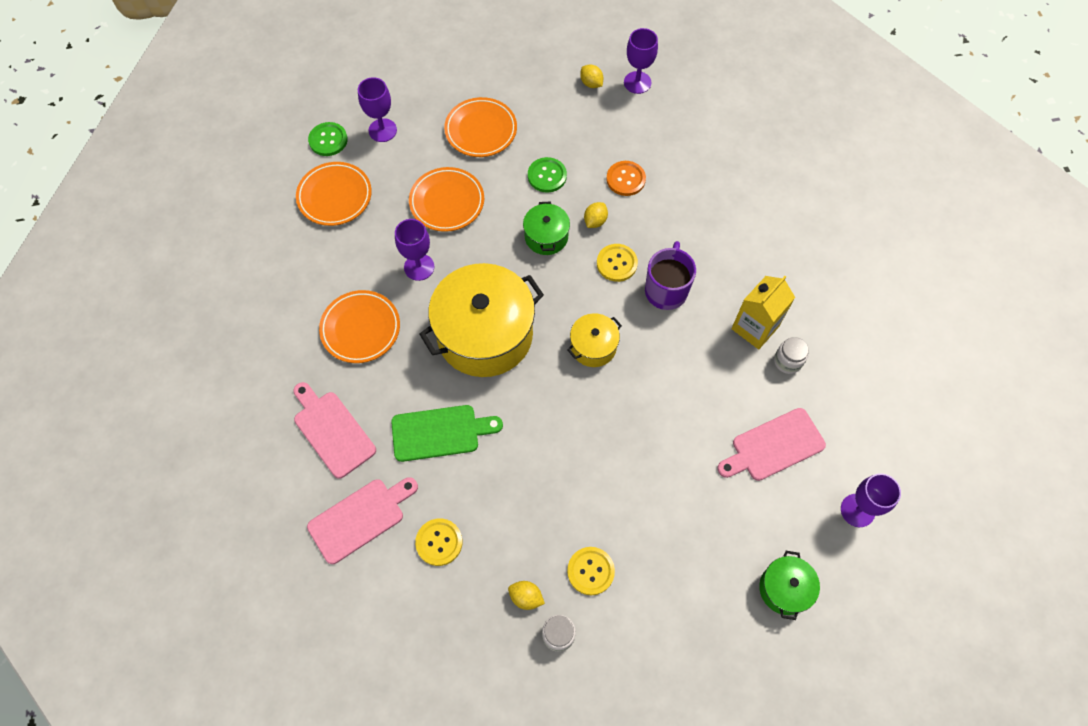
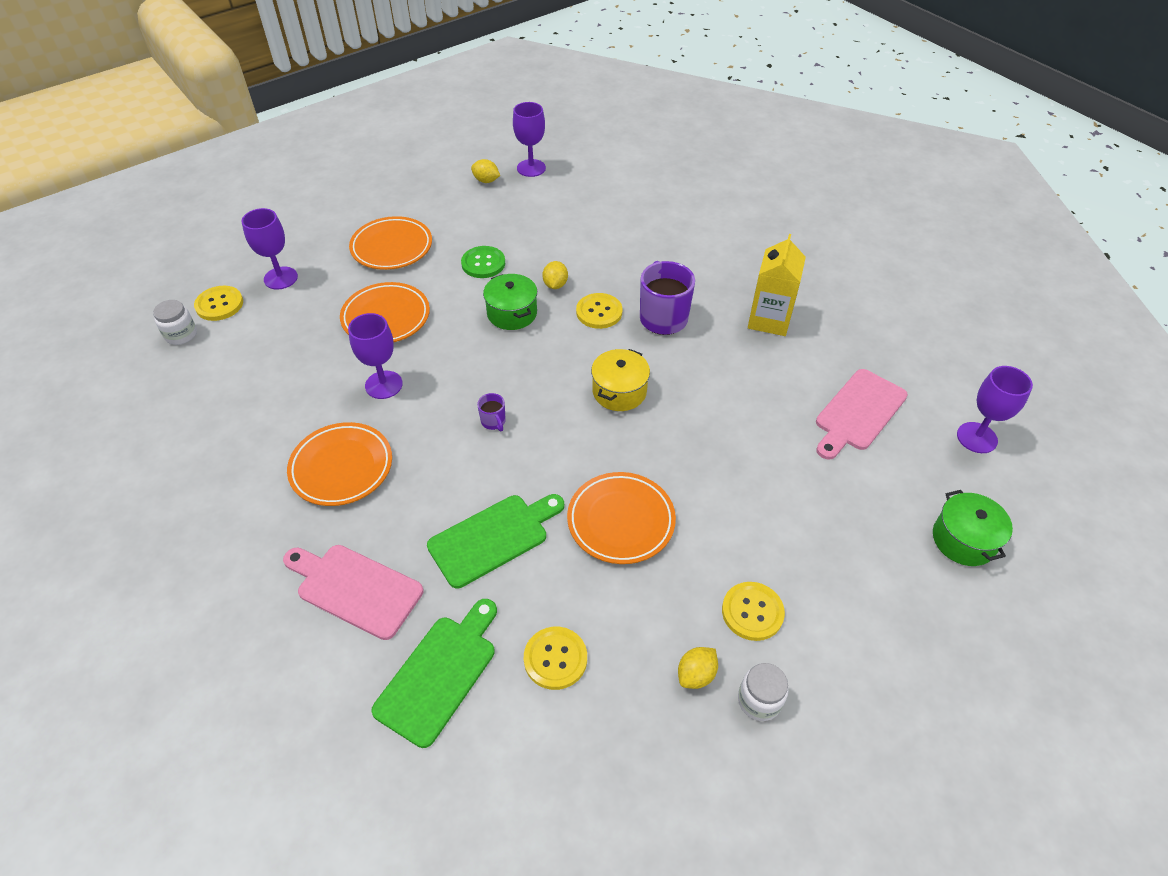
camera: 25 degrees left, 15 degrees down
(328, 140) = (219, 304): green button -> yellow button
(335, 196) = (250, 352): orange plate -> orange plate (621, 521)
(360, 518) = (439, 674): pink cutting board -> green cutting board
(485, 334) = (493, 422): yellow pot -> purple mug
(526, 597) = (696, 675): yellow lemon -> yellow lemon turned 45 degrees counterclockwise
(625, 179) = (565, 242): orange button -> none
(787, 361) = (819, 336): white jar -> white jar (181, 334)

